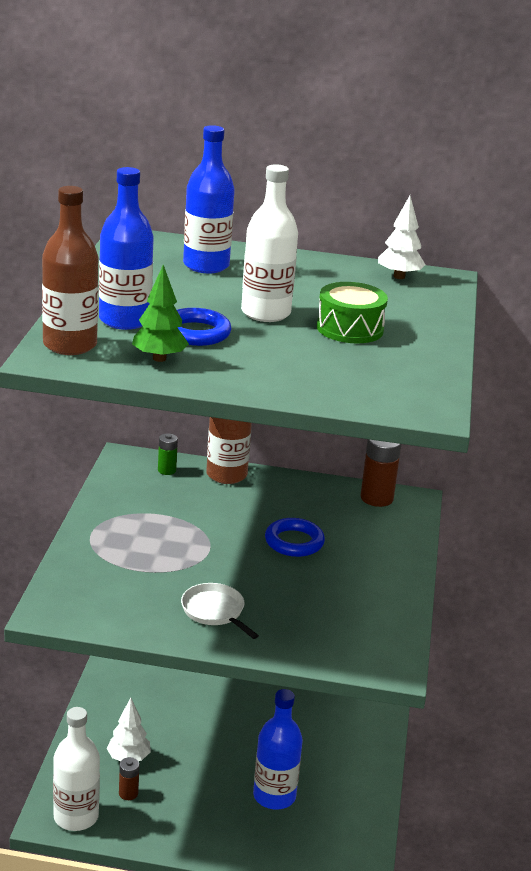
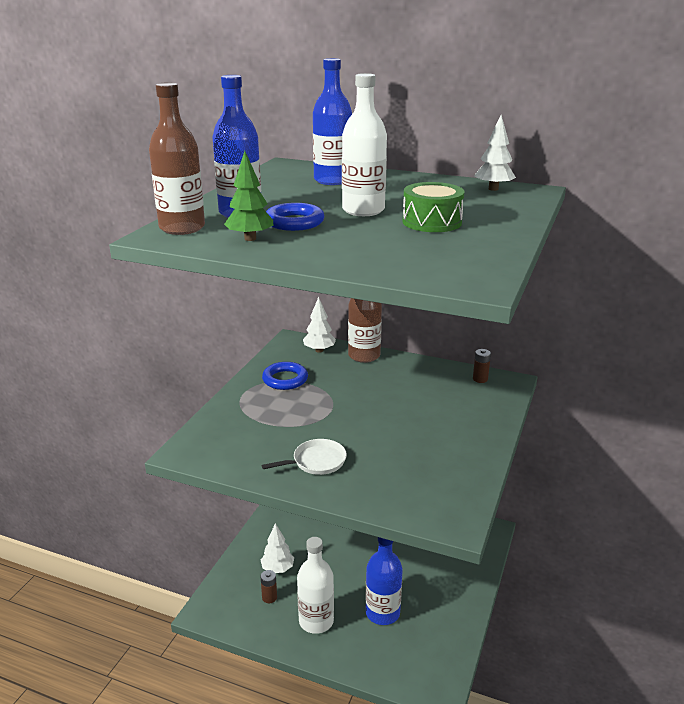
camera: 15 degrees right, 0 degrees up
(76, 817) = (224, 612): white bottle -> white bottle (316, 621)
(167, 470) = (319, 350): green battery -> white tree
(214, 611) = (316, 461): white pan -> white pan turned 90 degrees clockwise
(294, 542) = (401, 409): blue ring -> blue ring (285, 379)
(376, 498) = (480, 379): brown battery -> brown battery, size x0.56

